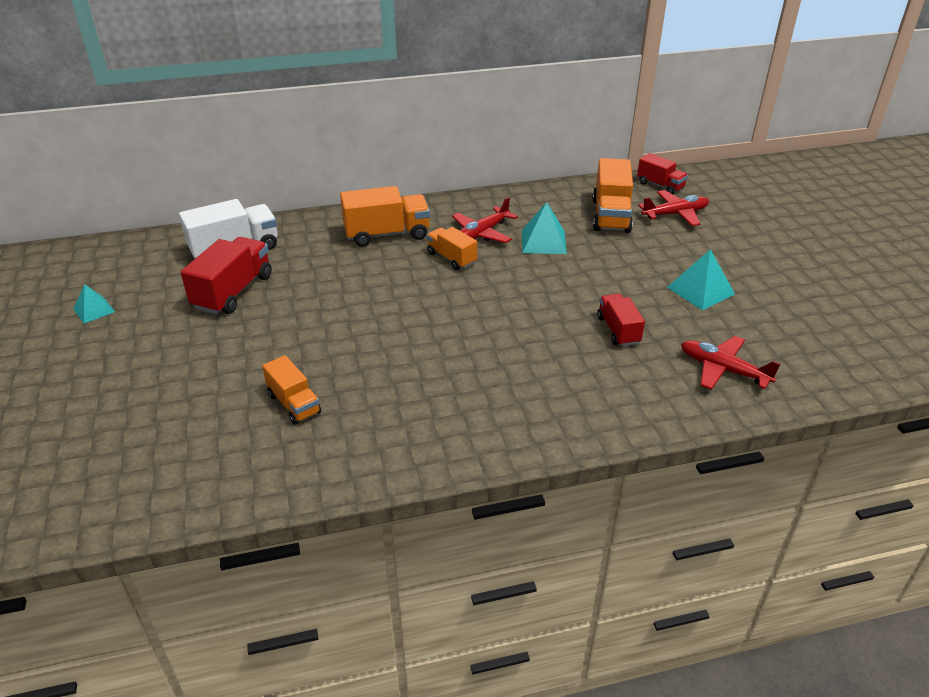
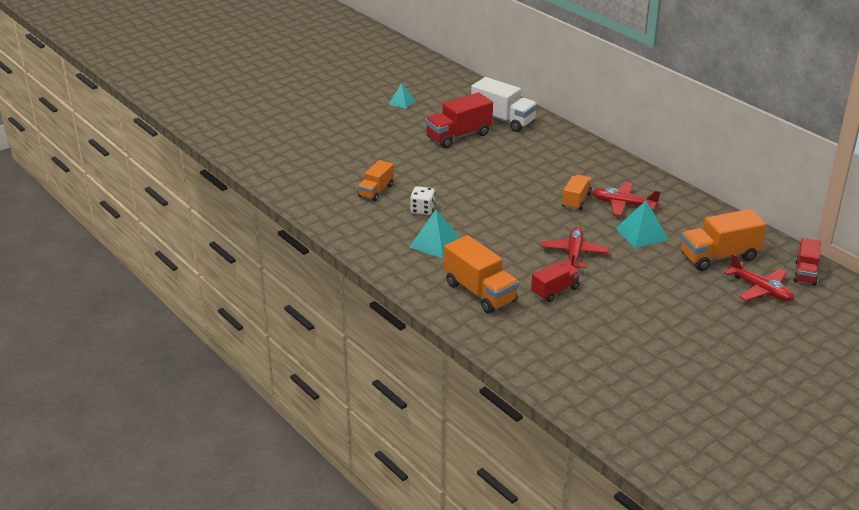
camera: 65 degrees right, 5 degrees down
(233, 292) = (458, 136): red truck -> red truck turned 150 degrees clockwise
(377, 376) = (422, 210): none -> white dice
(387, 234) = (579, 167): orange truck -> orange truck (480, 292)
(700, 290) = (647, 321): turquoise pyramid -> turquoise pyramid (435, 243)
(722, 369) = (549, 346): red plane -> red plane (574, 254)

